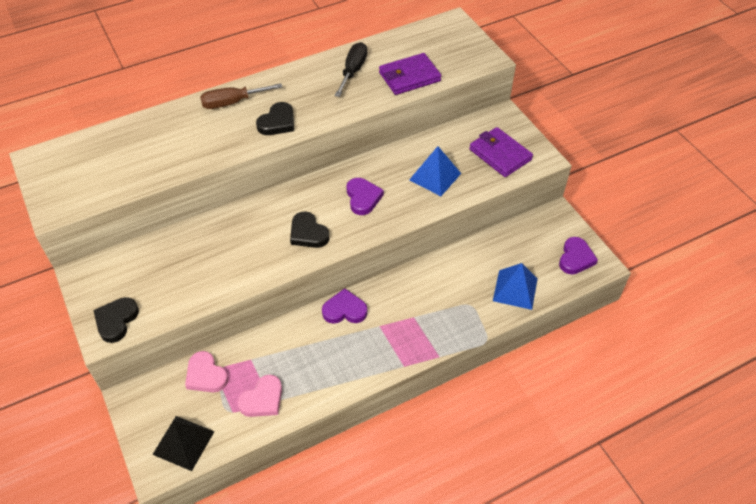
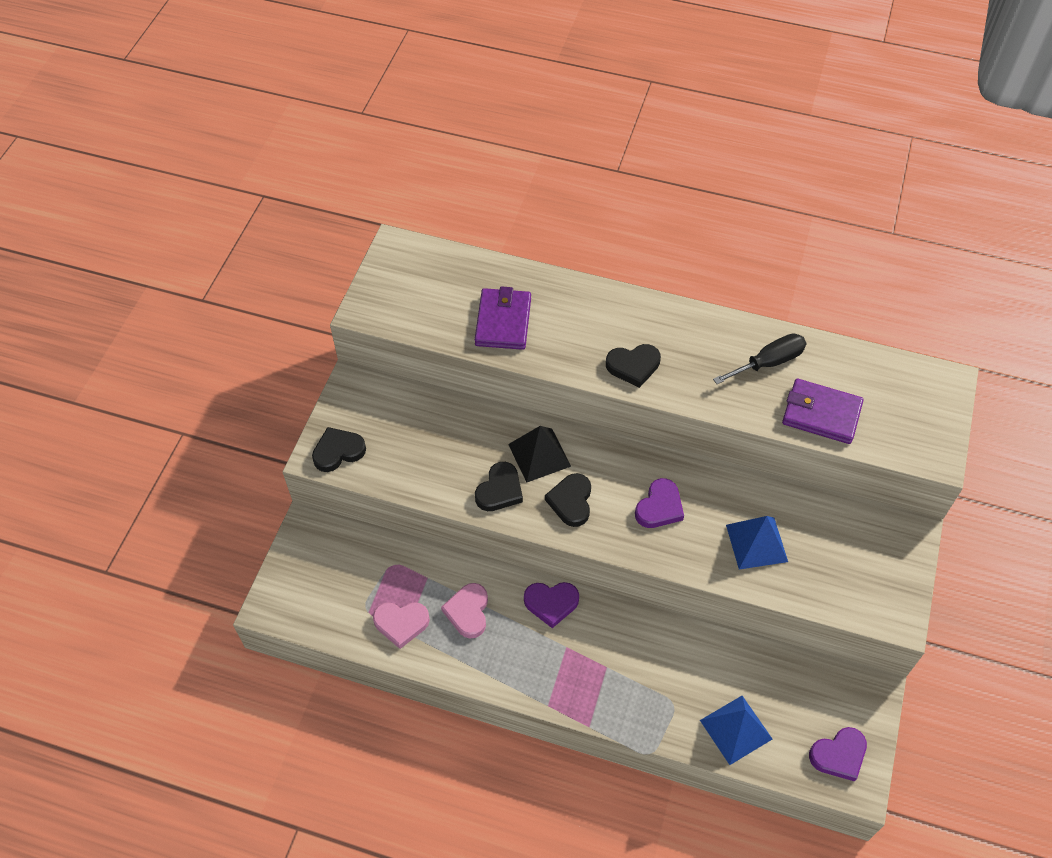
camera: 45 degrees right, 5 degrees up
(183, 443) = (308, 604): black pyramid -> black pyramid (539, 455)
(206, 375) = (379, 559): pink heart -> pink heart (468, 612)
(232, 102) = (613, 311): brown screwdriver -> none
(256, 260) = (499, 490): none -> black heart
(344, 310) = (551, 603): purple heart -> purple heart turned 135 degrees clockwise
(500, 154) = (854, 575): purple wallet -> purple wallet (503, 322)

